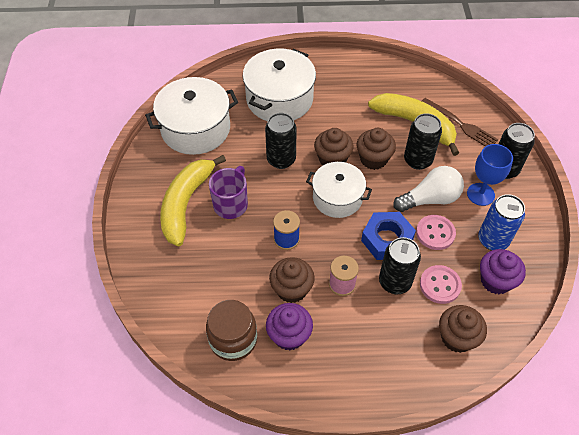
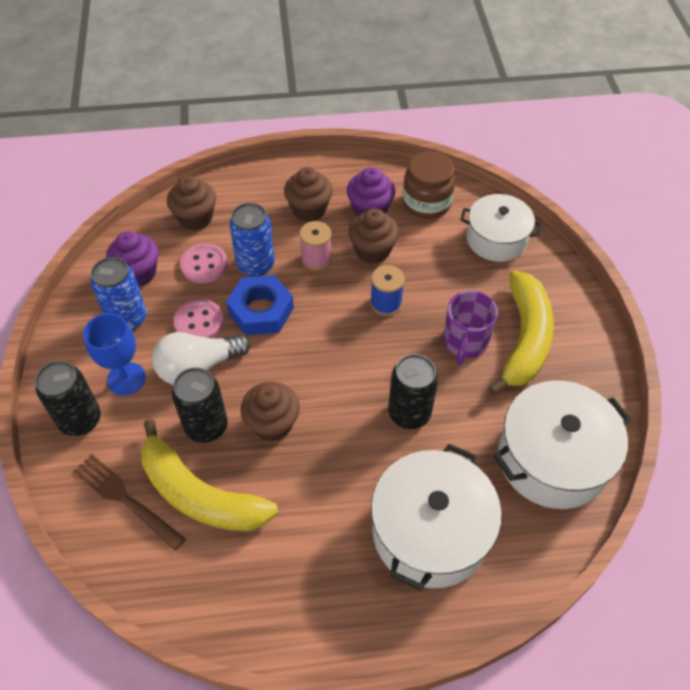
camera: 175 degrees right, 0 degrees up
(332, 159) = (333, 419): brown cupcake -> brown cupcake (309, 209)
(337, 198) = (324, 360): white pot -> white pot (496, 239)
(394, 282) = (255, 265): black can -> blue can

